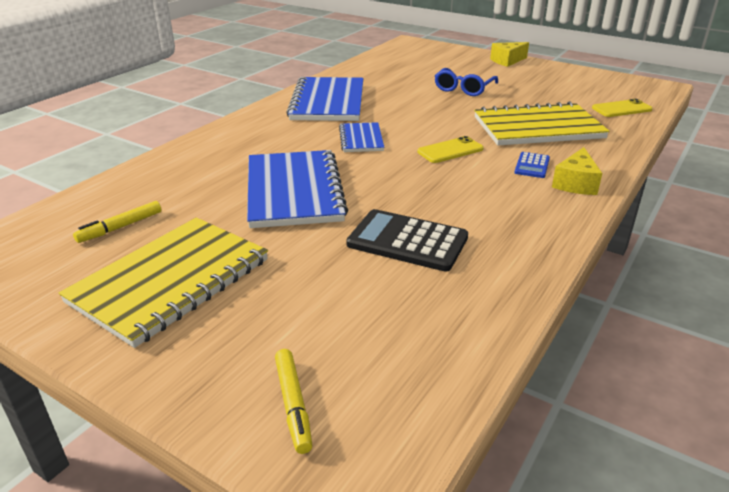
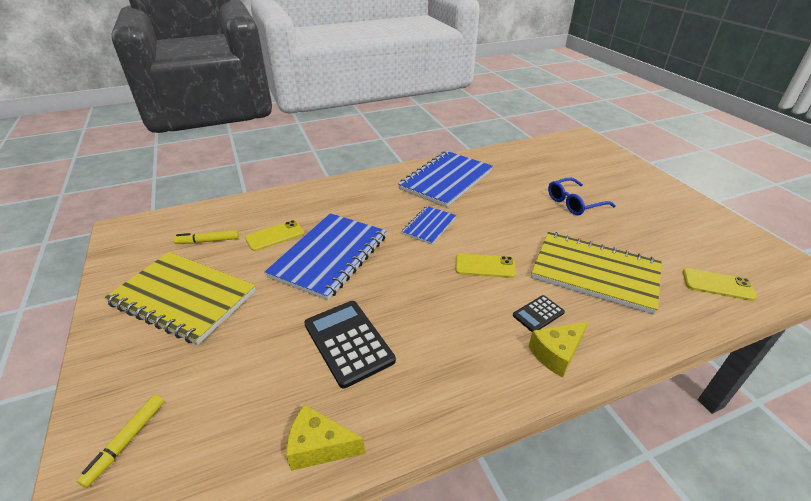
camera: 35 degrees right, 5 degrees up
(170, 281) = (183, 298): yellow notebook -> yellow notebook turned 45 degrees clockwise
(203, 196) = (275, 236): none -> yellow phone
(507, 61) = (655, 184): yellow cheese -> yellow cheese (319, 447)
(532, 166) = (538, 314): blue calculator -> black calculator

